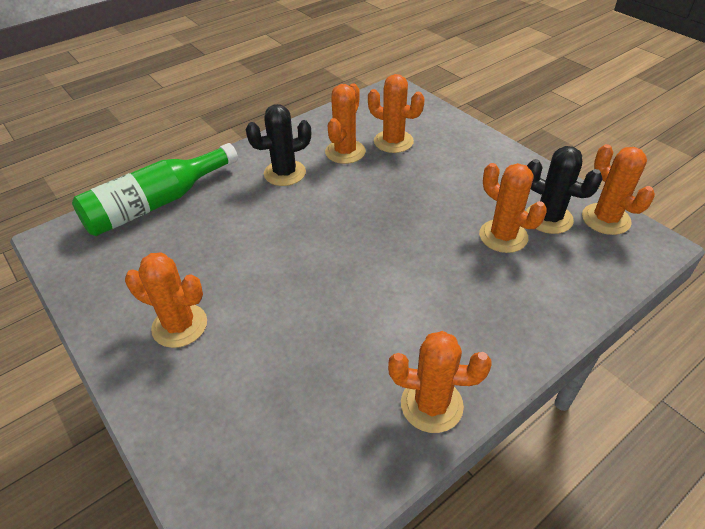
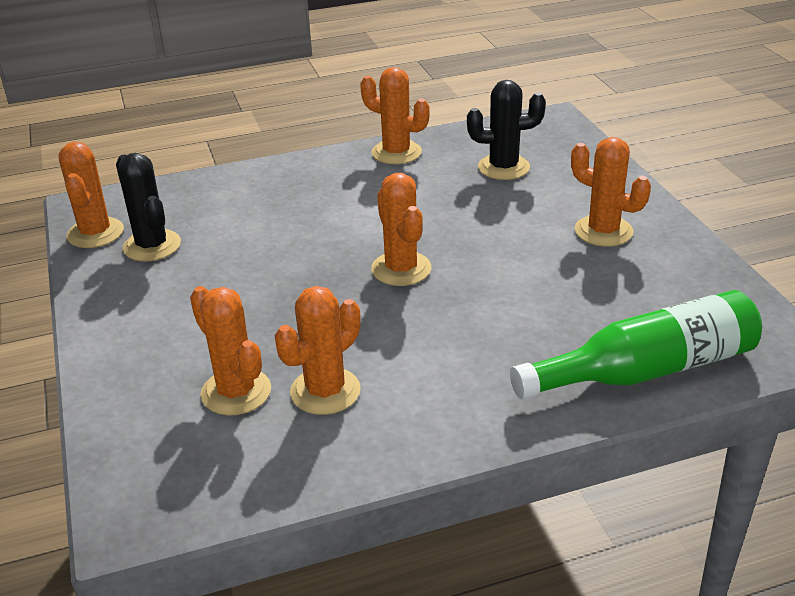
camera: 160 degrees left, 10 degrees down
(285, 173) = (438, 376): black cactus -> black cactus (503, 167)
(503, 236) = (221, 240): orange cactus -> orange cactus (401, 269)

